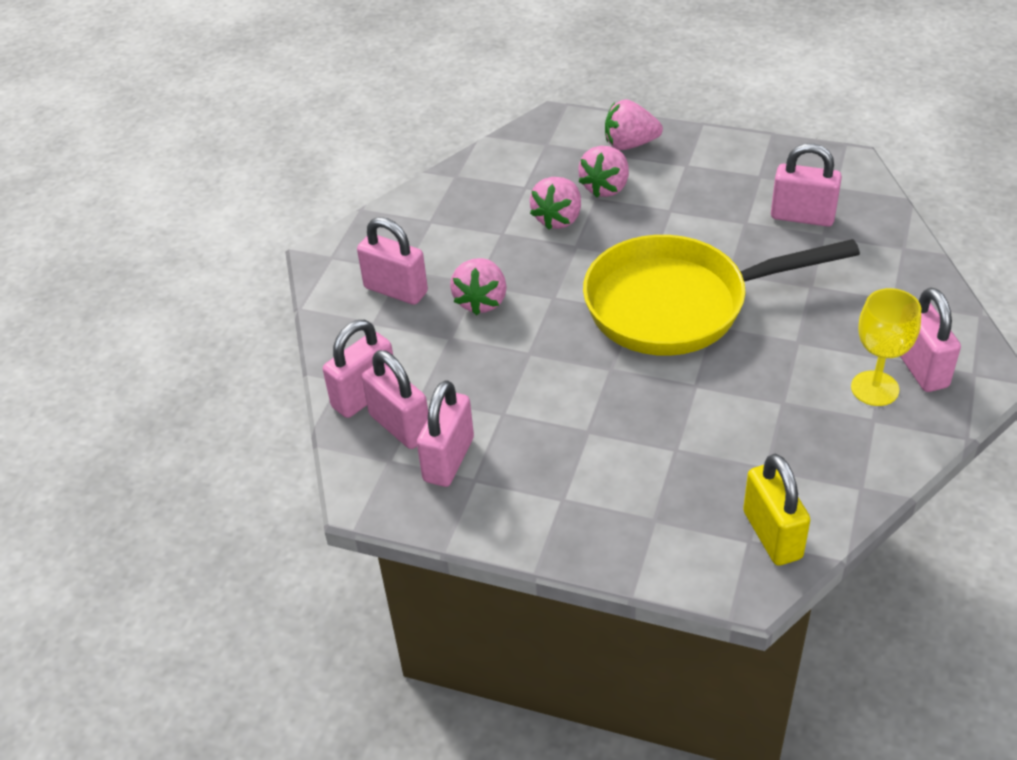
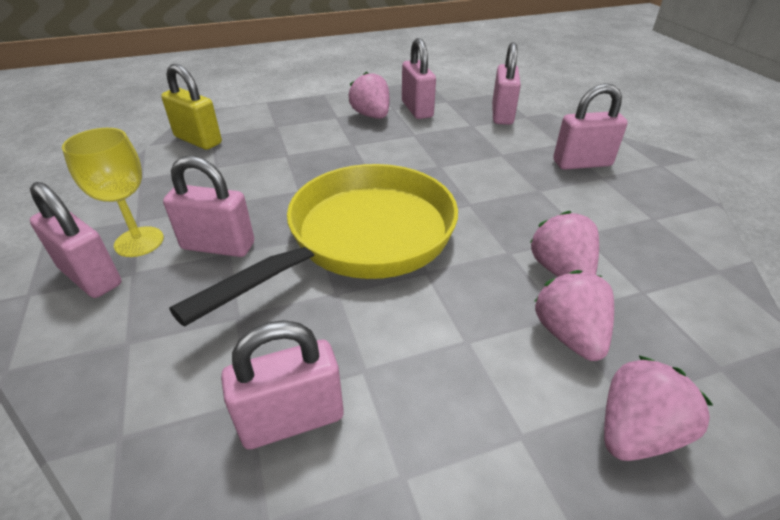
camera: 140 degrees right, 5 degrees down
(400, 426) = (462, 111): pink padlock -> pink padlock (218, 246)
(481, 301) = (516, 180): pink strawberry -> pink strawberry (371, 116)

